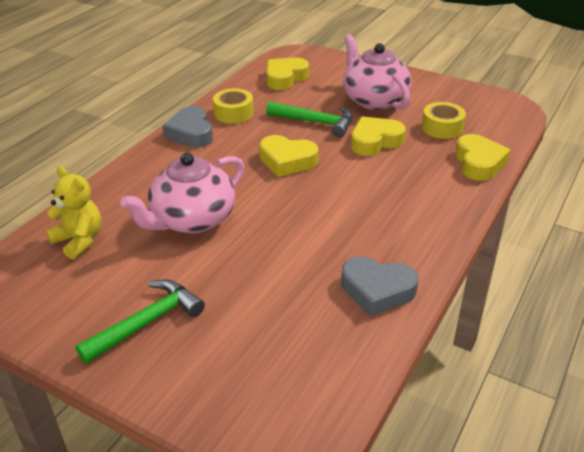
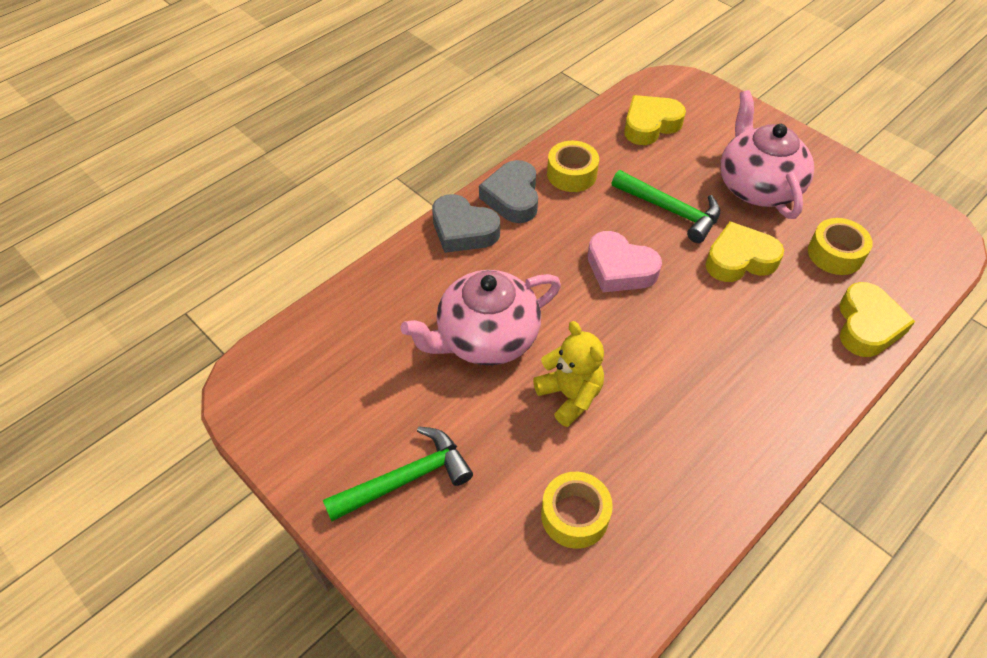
camera: 15 degrees right, 15 degrees up
(79, 240) = (354, 340): yellow teddy bear -> yellow teddy bear (570, 395)
(287, 161) = (620, 268): yellow heart -> pink heart
(297, 317) = (574, 515): none -> yellow tape
(377, 290) = (679, 500): grey heart -> grey heart (463, 230)

